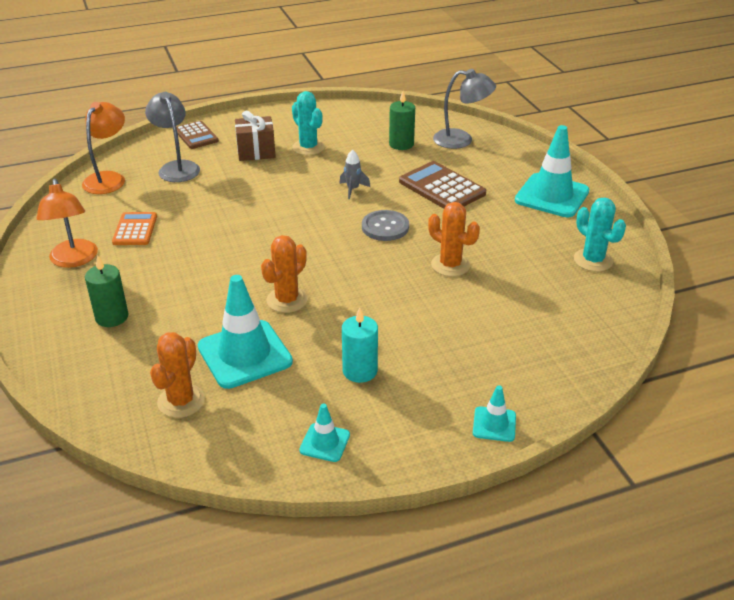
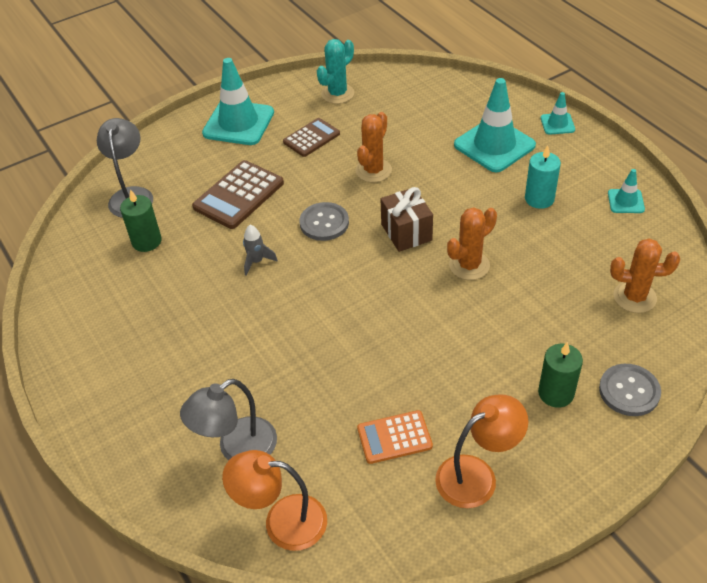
camera: 100 degrees left, 10 degrees up
(81, 361) = (629, 391): none -> grey button
(196, 136) = (143, 457): brown calculator -> brown calculator (311, 138)
(245, 354) = (556, 273): turquoise traffic cone -> turquoise traffic cone (494, 145)
(256, 152) = (182, 373): brown gift -> brown gift (406, 232)
(287, 300) = (469, 265): orange cactus -> orange cactus turned 60 degrees counterclockwise
(308, 147) = (164, 323): turquoise cactus -> none

